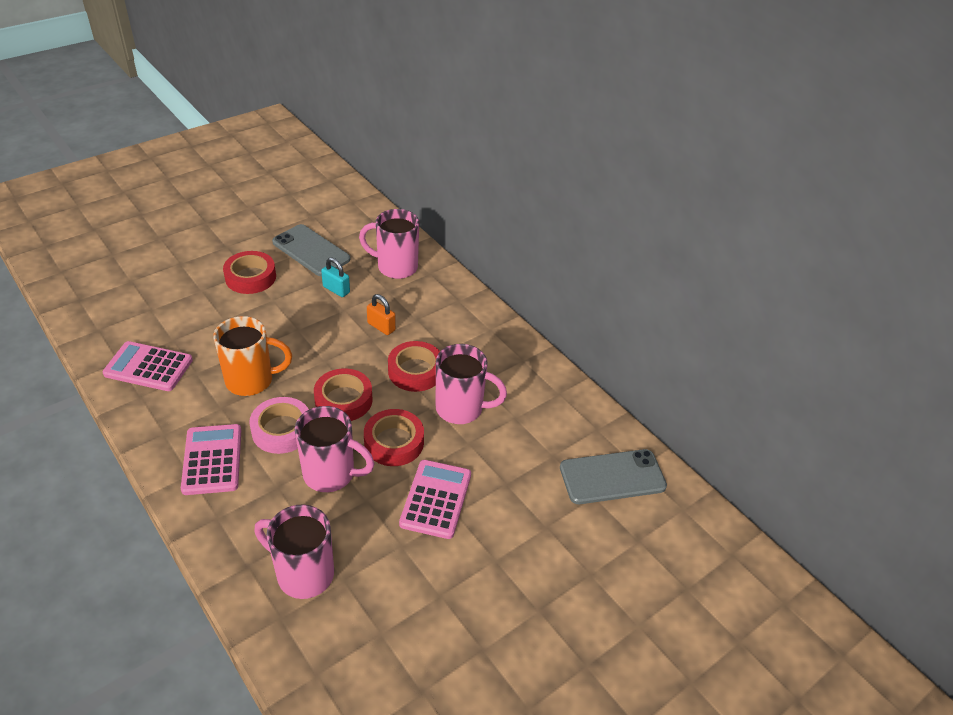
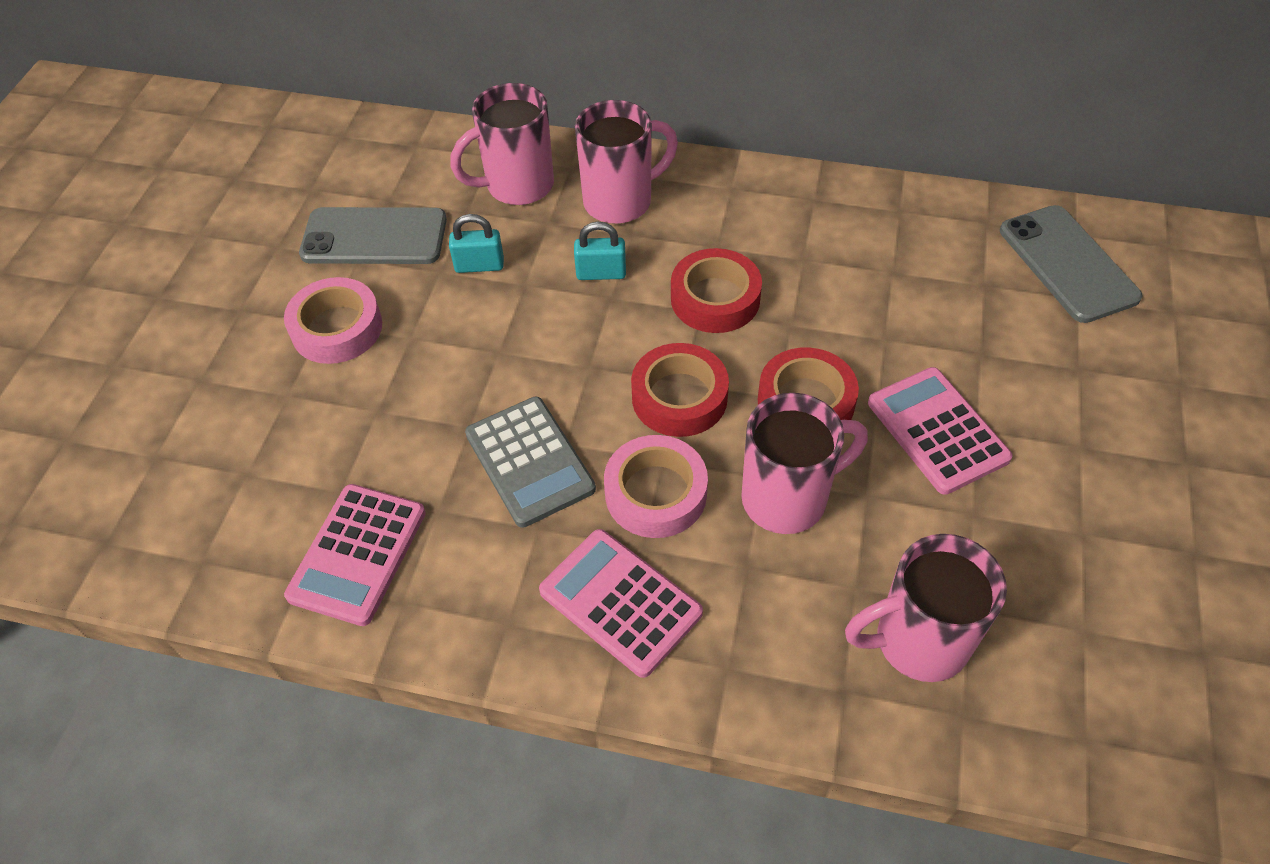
camera: 35 degrees left, 10 degrees up
(148, 367) = (358, 554): pink calculator -> pink calculator turned 45 degrees counterclockwise
(250, 277) = (337, 328): red tape -> pink tape
(252, 380) = (530, 461): orange mug -> grey calculator
(381, 327) = (601, 273): orange padlock -> turquoise padlock
(461, 409) = (825, 305): pink mug -> pink mug (620, 201)
(612, 477) = (1068, 264): grey phone -> grey phone turned 60 degrees counterclockwise

